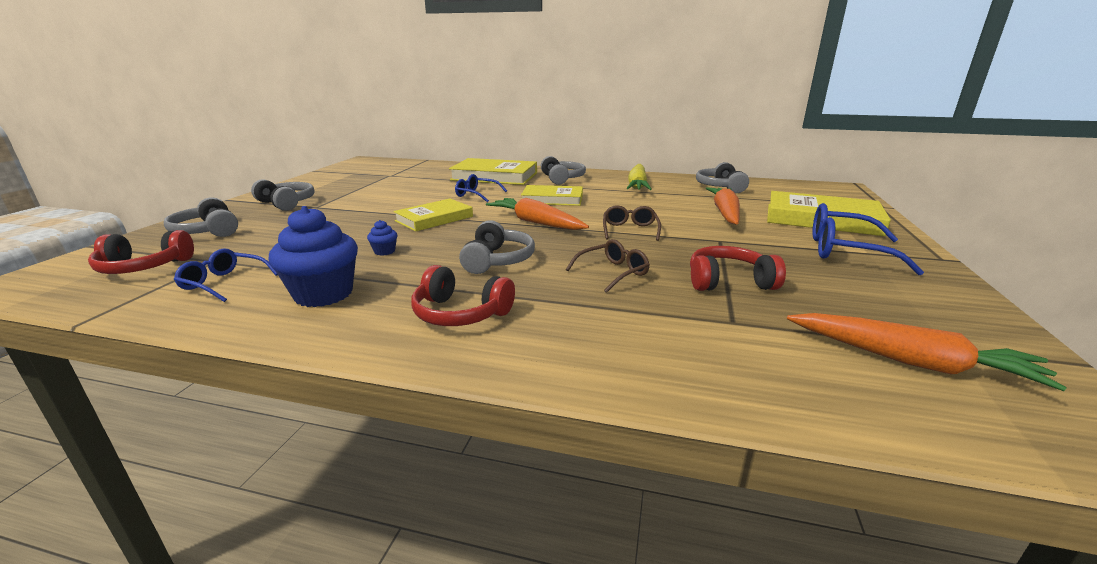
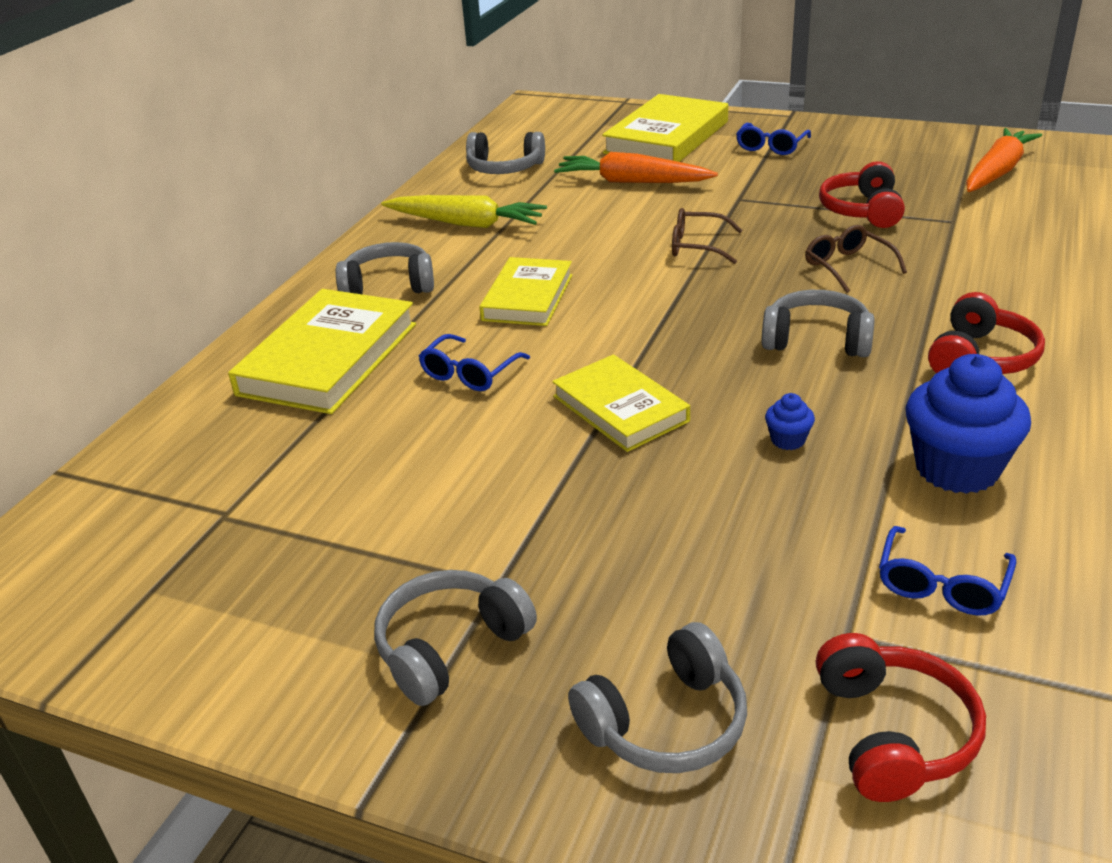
camera: 80 degrees left, 10 degrees up
(536, 222) = (655, 312): orange carrot -> none
(844, 251) = (771, 147): blue glasses -> blue glasses, size x0.61

